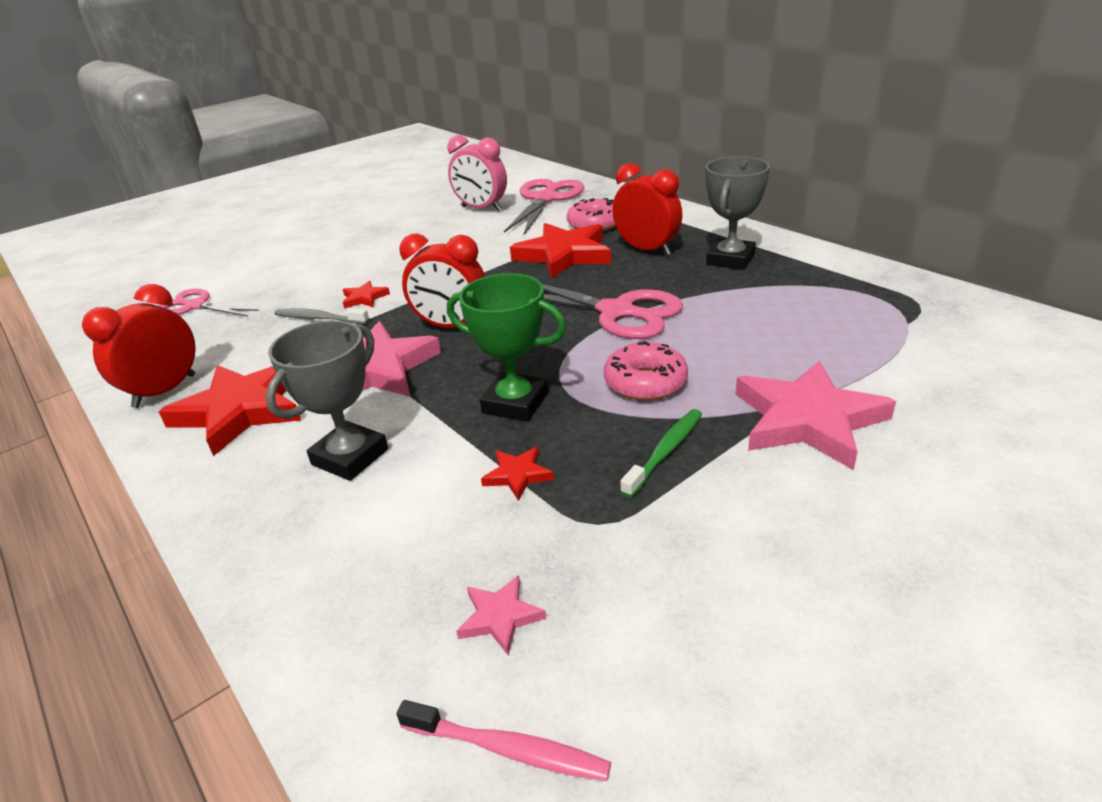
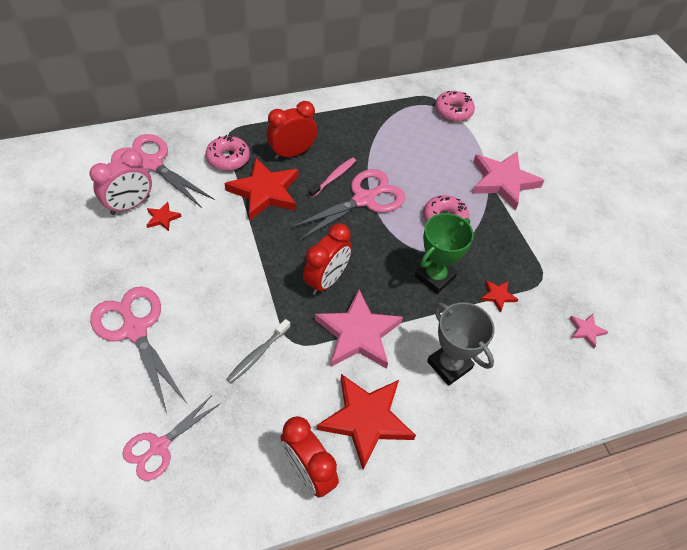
camera: 75 degrees left, 20 degrees up
(328, 256) = (135, 330): none -> pink scissors
(364, 298) = (243, 319): red star -> red star (162, 218)
(508, 749) = (646, 347): pink toothbrush -> pink toothbrush (333, 177)
(665, 452) = (504, 236): green toothbrush -> none
(730, 259) = (336, 128): grey trophy -> none
(916, 329) = (453, 111): none -> pink donut

